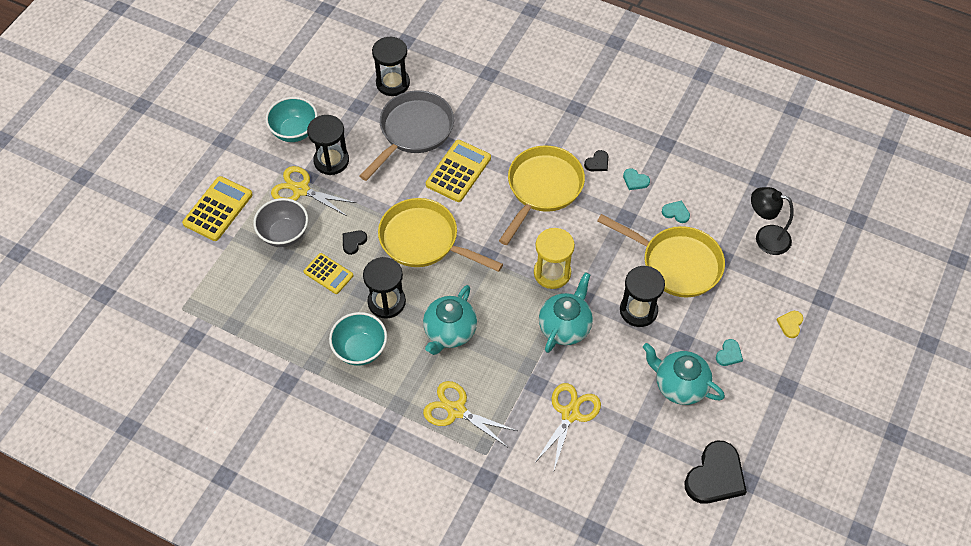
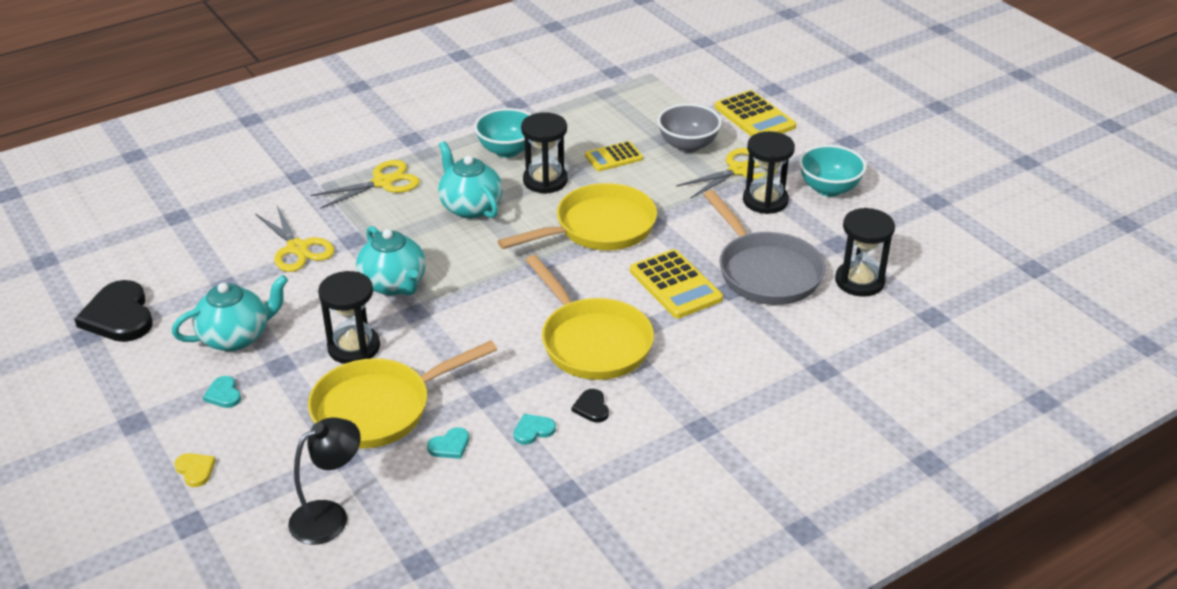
camera: 120 degrees right, 20 degrees down
(353, 242) = (639, 183): black heart -> none
(552, 273) = (468, 302): yellow hourglass -> none

